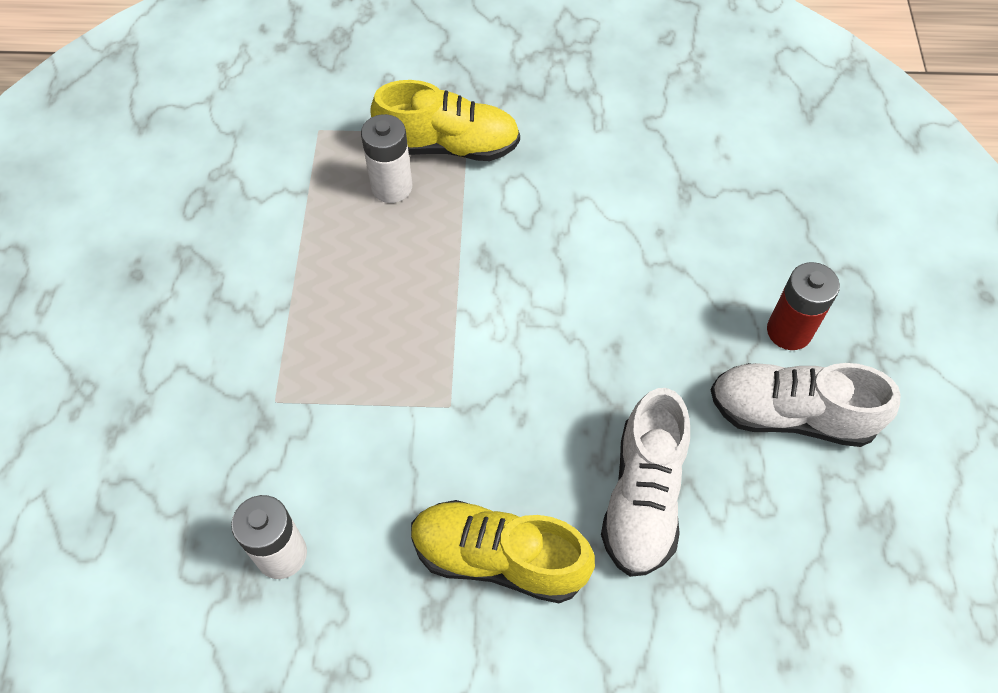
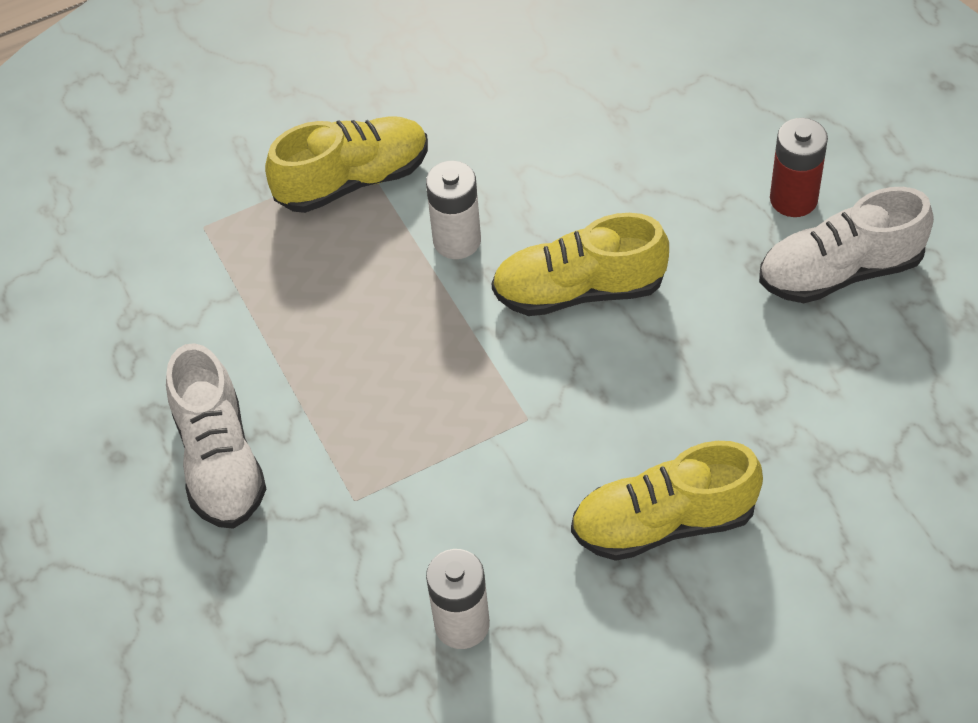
camera: 25 degrees left, 5 degrees down
(391, 187) = (323, 247): white battery -> white battery (457, 241)
(561, 320) = (579, 290): none -> yellow shoe
(643, 497) = (756, 405): white shoe -> white shoe (219, 460)

